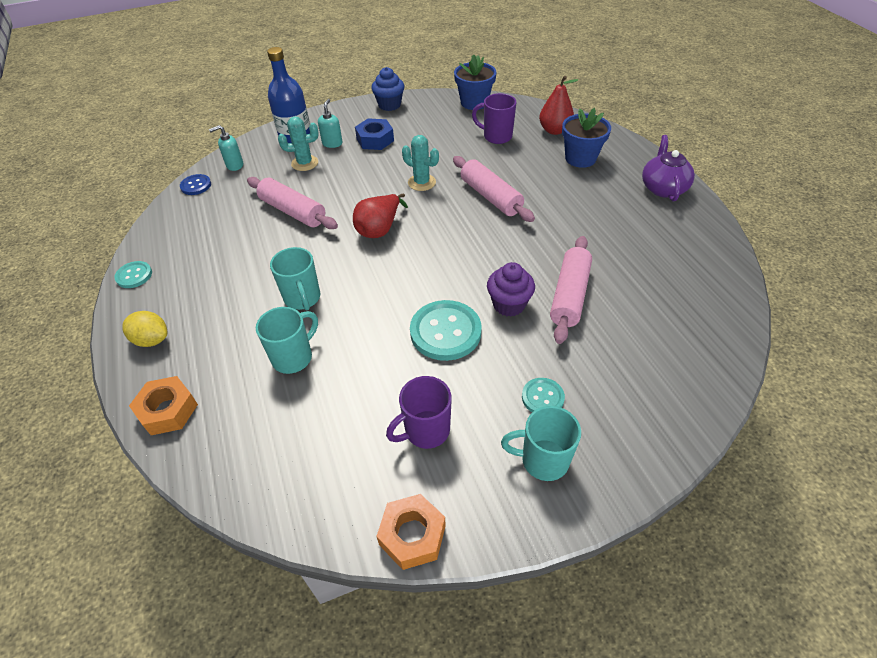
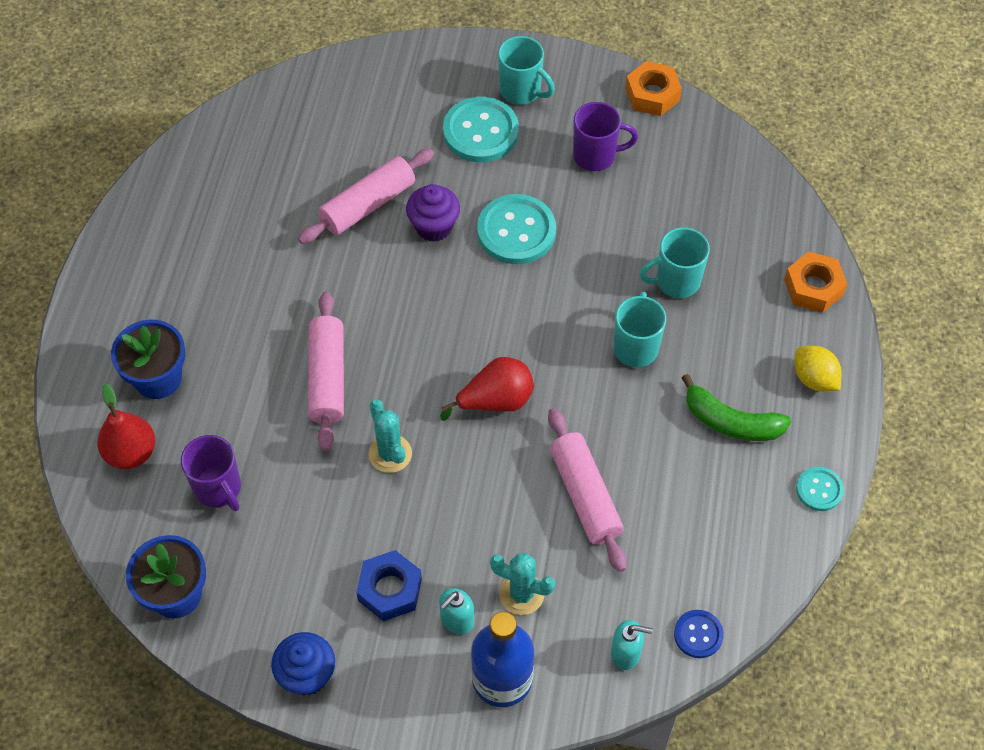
camera: 150 degrees left, 10 degrees up
(211, 286) = (731, 422): none -> green banana
(542, 397) = (480, 132): turquoise button -> turquoise button, size x1.86
(663, 188) = (123, 275): purple teapot -> none

